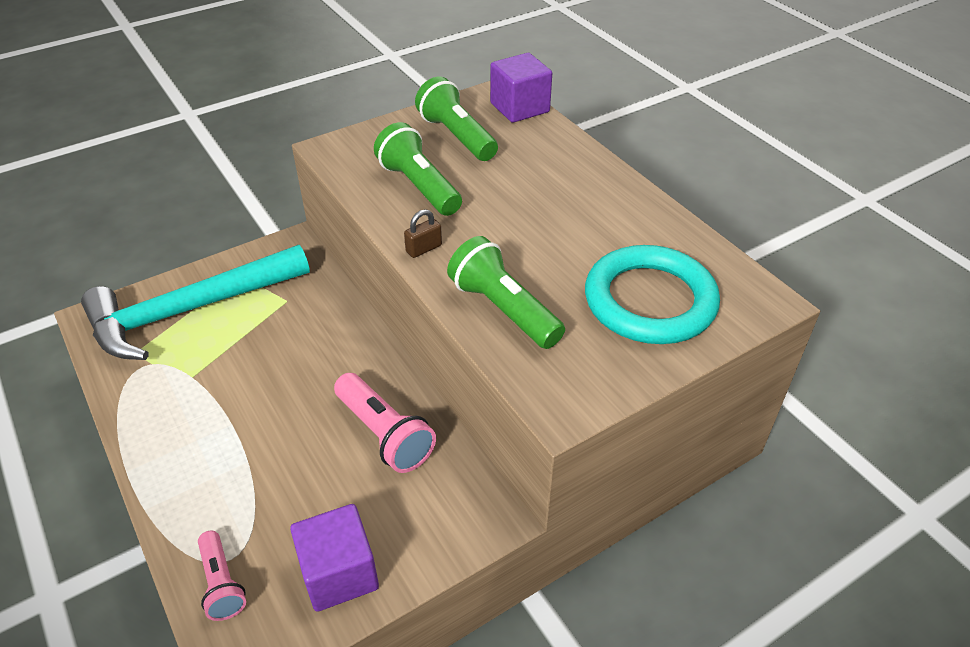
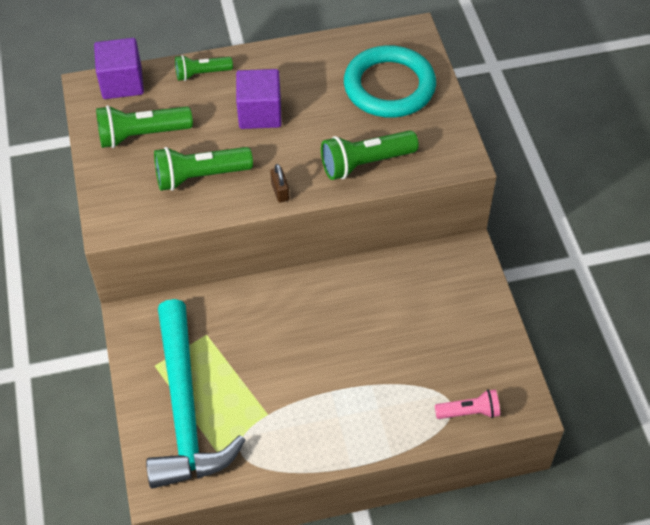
camera: 70 degrees left, 10 degrees up
(339, 573) = (482, 344): purple cube -> purple cube (260, 113)
(384, 434) = (378, 295): pink flashlight -> none
(566, 151) = (201, 74): none -> green flashlight

